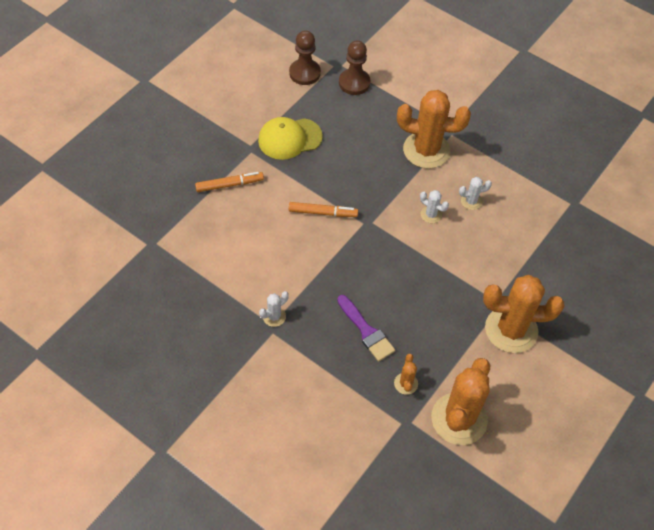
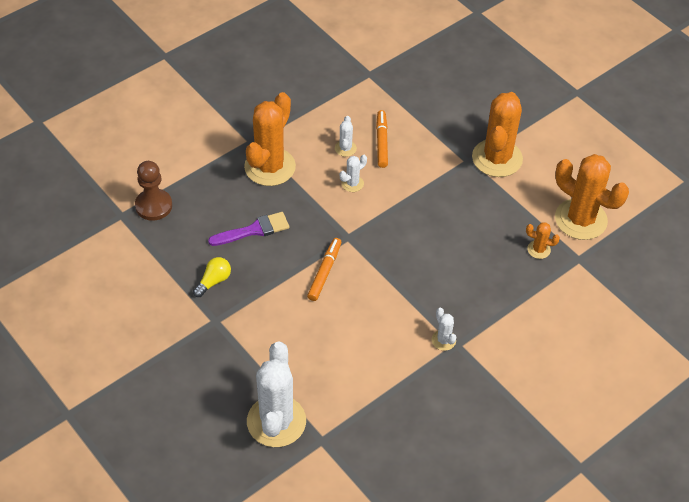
camera: 75 degrees left, 5 degrees down
(163, 209) = (276, 421): none -> white cactus
(229, 185) = (261, 350): orange marker -> orange marker (381, 142)
(289, 138) = (213, 281): yellow cap -> yellow light bulb
(304, 73) = (121, 248): brown pawn -> none
(366, 331) = (476, 267): purple brush -> purple brush (253, 230)

